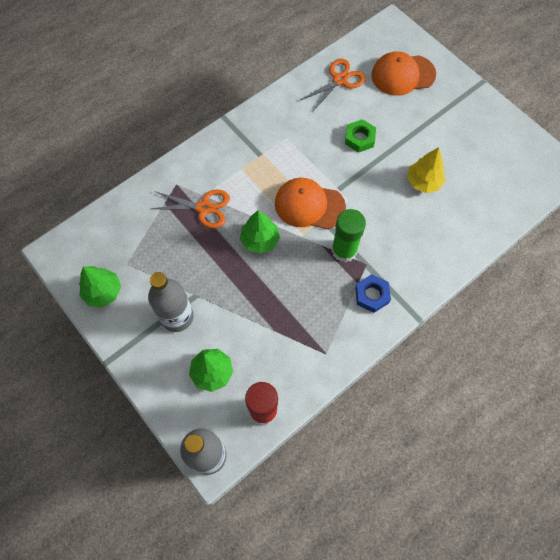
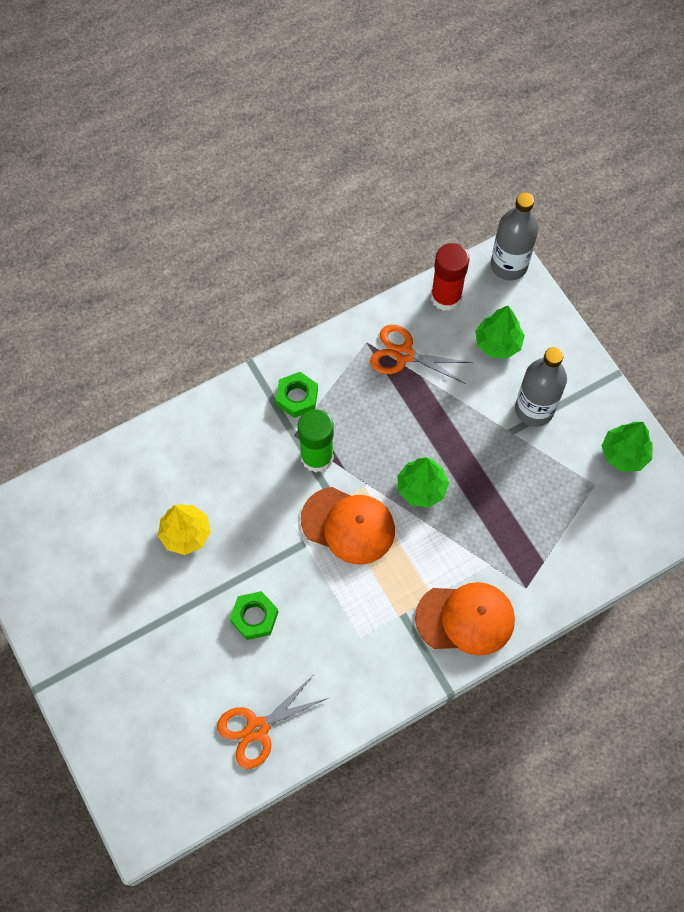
camera: 170 degrees left, 0 degrees up
(204, 208) = (490, 545): orange scissors -> orange scissors (404, 354)
(372, 295) = (297, 397): blue nut -> green nut
(402, 75) = (157, 721): orange cap -> orange cap (465, 619)

